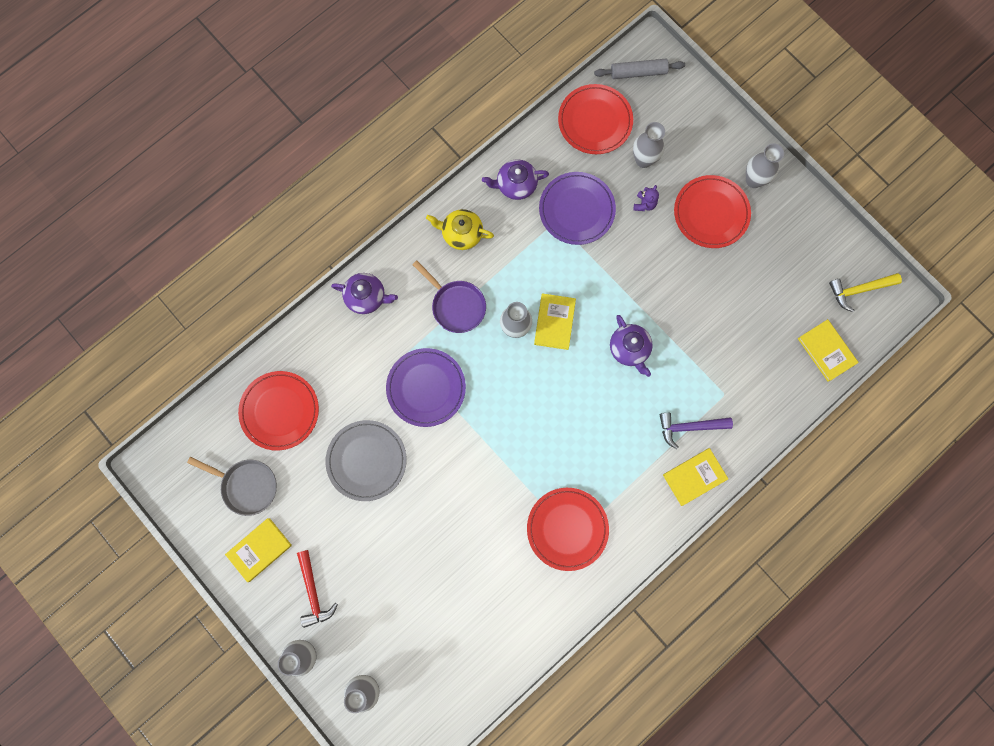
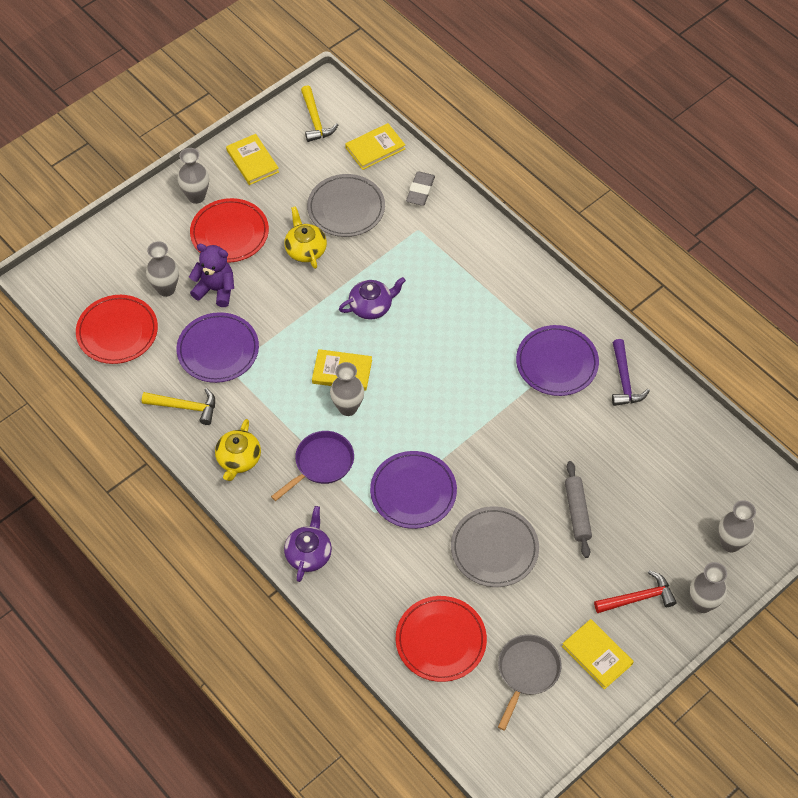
camera: 90 degrees left, 20 degrees down
(515, 185) = (185, 407): purple teapot -> yellow hammer
(567, 529) = (557, 363): red plate -> purple plate
(638, 72) = (64, 291): grey rolling pin -> grey rolling pin (577, 512)
(644, 204) = (216, 289): purple teddy bear -> purple teddy bear, size x1.79
(689, 427) = (451, 258): purple hammer -> purple hammer (624, 380)
(694, 477) = (500, 256): yellow book -> yellow book (252, 161)
(695, 285) = (305, 249): none -> yellow teapot
(747, 323) = (346, 208): none -> grey plate
(774, 397) = (420, 190): none -> grey eraser

